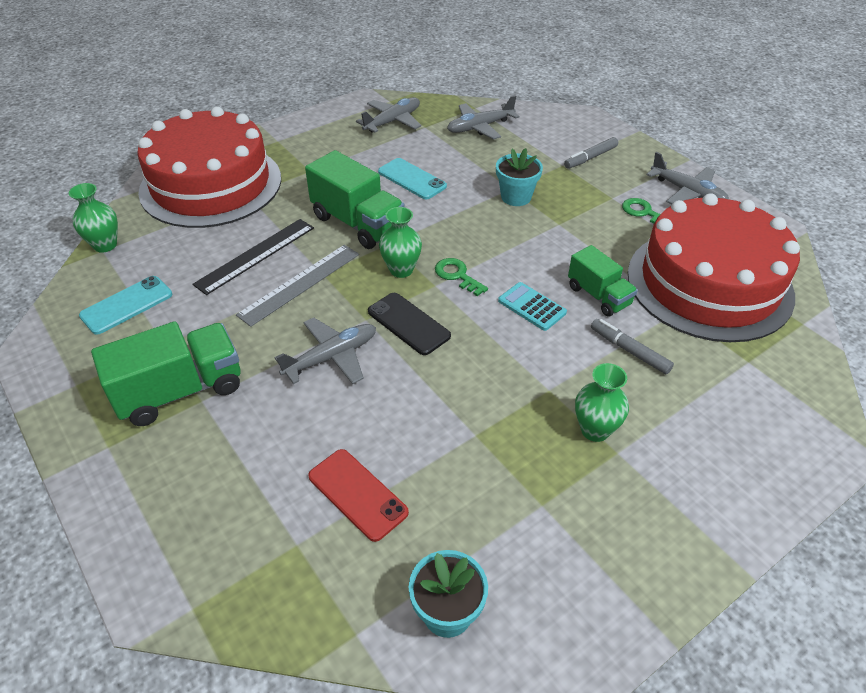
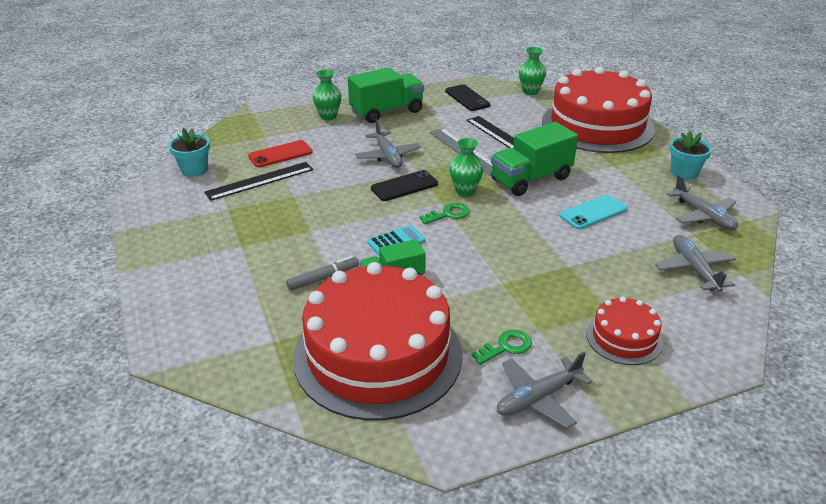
camera: 105 degrees right, 10 degrees down
(126, 305) = (467, 98): turquoise phone -> black phone
(180, 391) = (386, 112): green truck -> green truck turned 105 degrees counterclockwise
(449, 492) = (260, 181): none -> black ruler
(516, 197) = (553, 266): turquoise flower pot -> turquoise flower pot (684, 173)
(591, 157) = (624, 338): grey marker -> red cake
(595, 430) = (264, 241): green vase -> green vase (328, 116)

